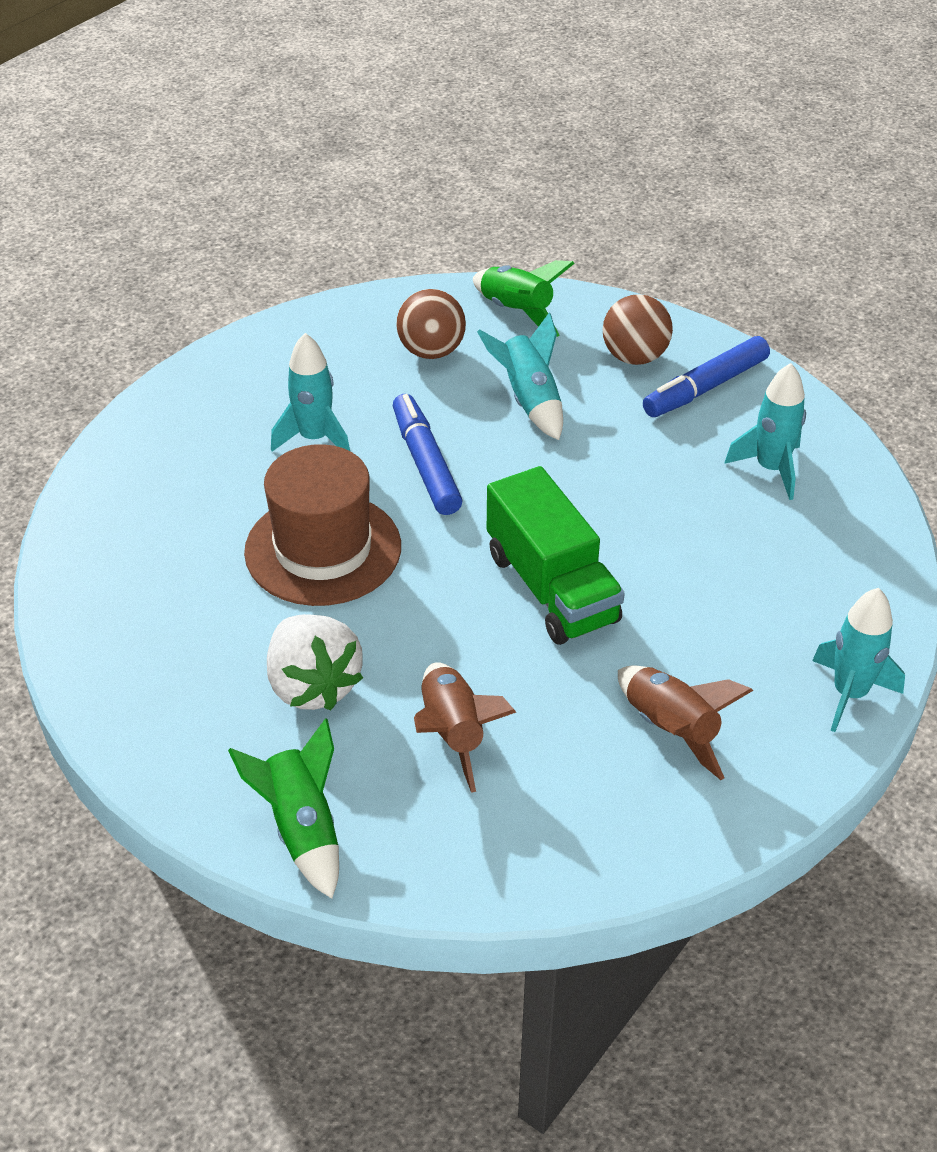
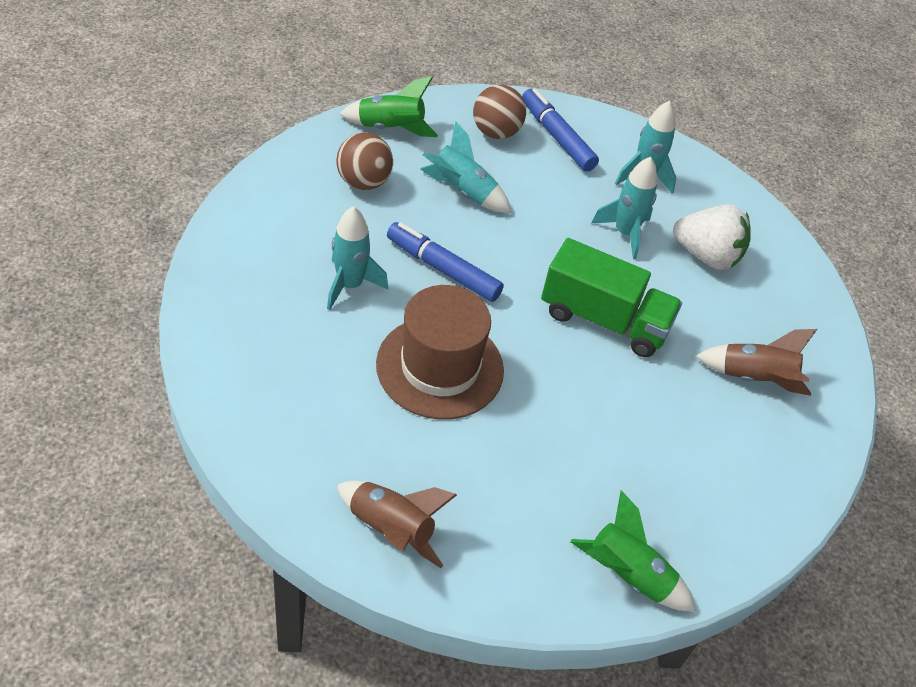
camera: 45 degrees left, 5 degrees up
(313, 685) = (533, 470): white strawberry -> white strawberry (706, 256)
(453, 733) = (646, 452): brown rocket -> brown rocket (390, 529)
(705, 388) = (557, 137): blue marker -> blue marker turned 135 degrees clockwise
(849, 694) = (814, 304): turquoise rocket -> turquoise rocket (625, 233)

